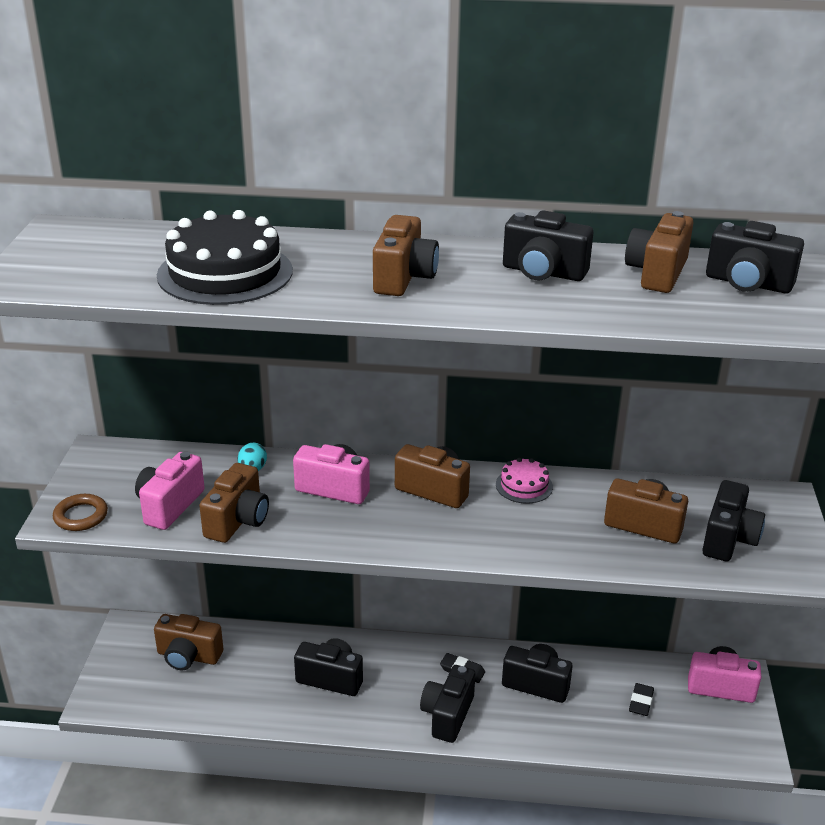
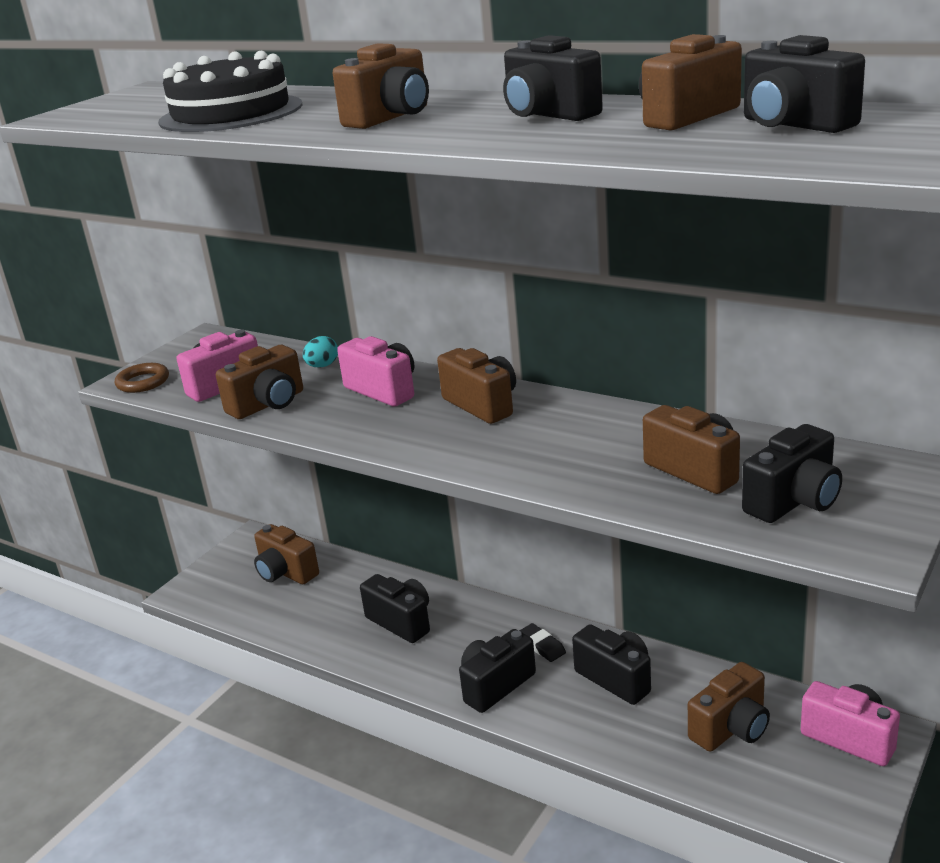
camera: 30 degrees right, 5 degrees down
(524, 485) = (585, 414): pink cake -> none
(641, 702) = (731, 728): black eraser -> brown camera

